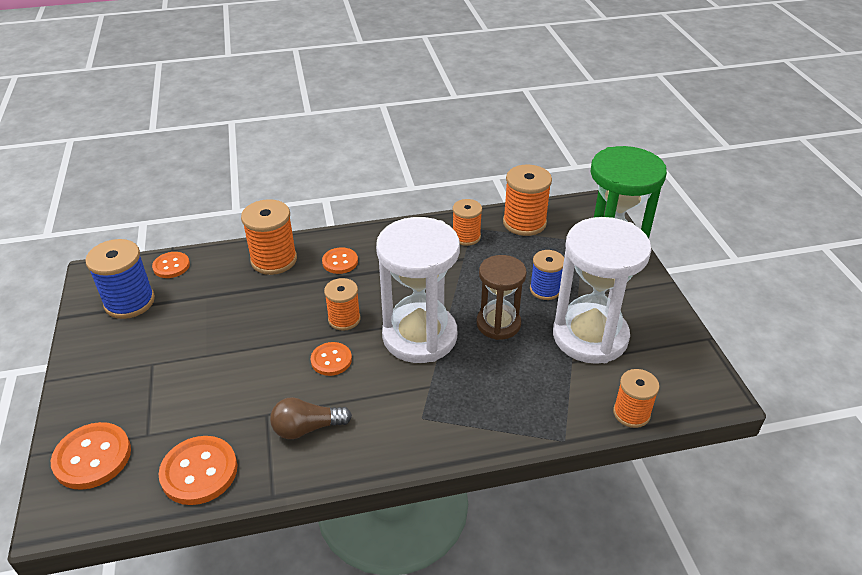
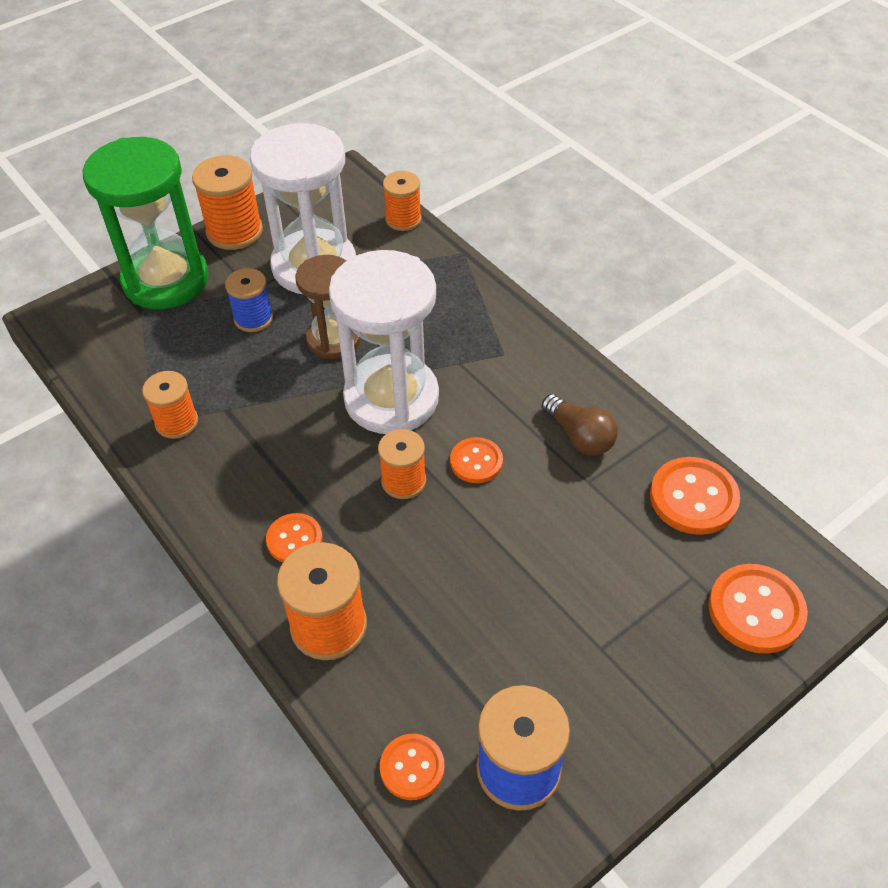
camera: 115 degrees left, 10 degrees up
(524, 223) = (120, 373): orange spool -> orange spool (234, 231)

